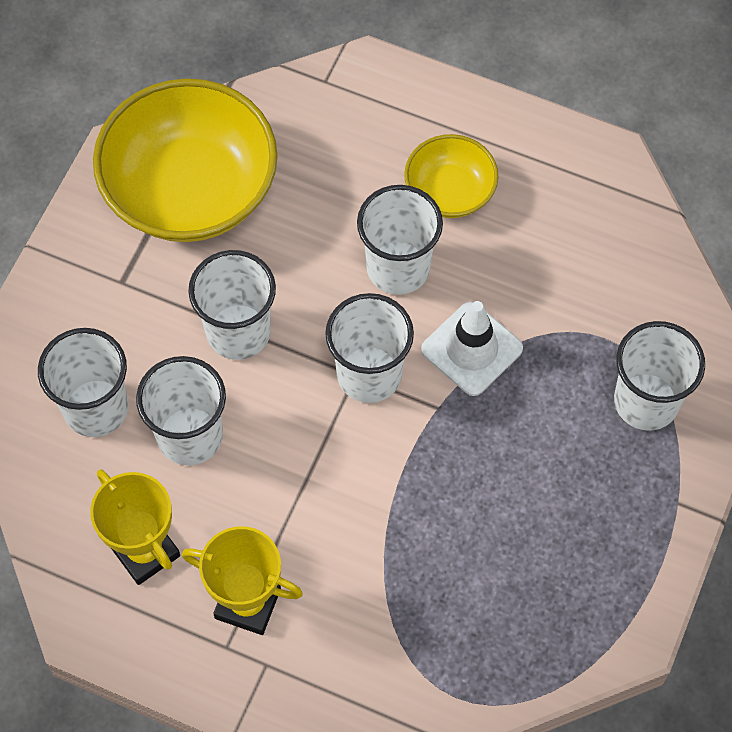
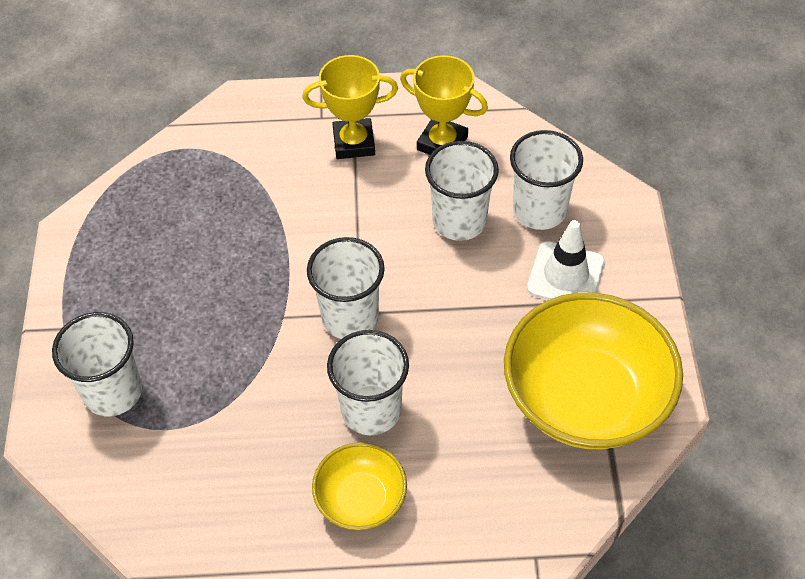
camera: 155 degrees right, 10 degrees down
(238, 332) = (471, 304): white cup -> none
(471, 349) = (276, 371): white traffic cone -> white traffic cone (565, 275)

